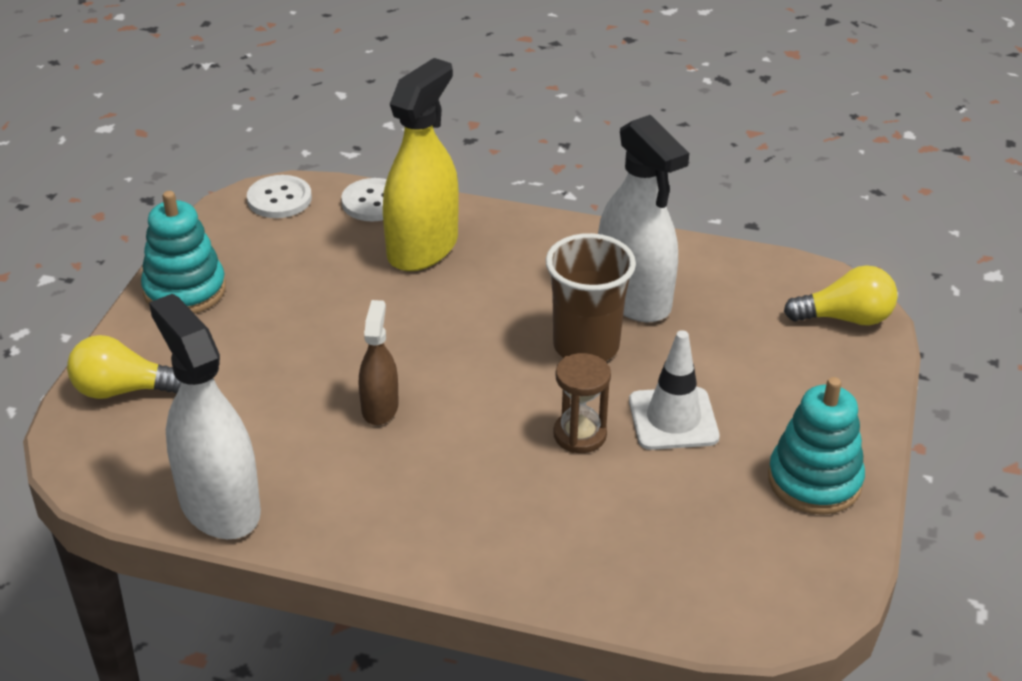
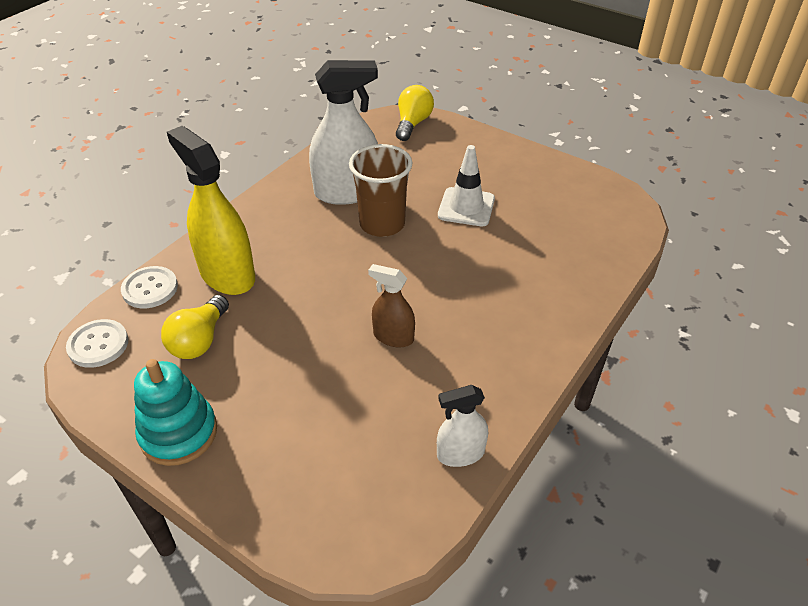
camera: 70 degrees left, 5 degrees up
(122, 390) = (289, 502): yellow light bulb -> yellow light bulb (199, 340)
(219, 505) = (460, 453): white spray bottle -> white spray bottle, size x0.54
(580, 435) = (463, 248): brown hourglass -> none
(814, 481) = (536, 172): turquoise stacking toy -> none

